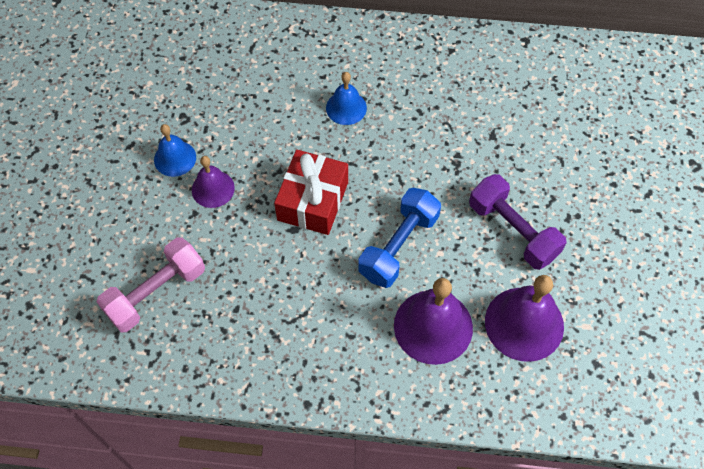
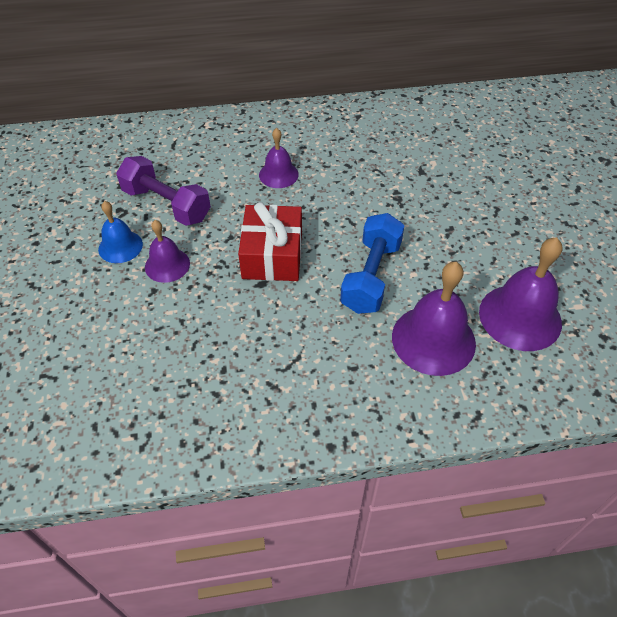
camera: 15 degrees left, 10 degrees down
(156, 293) = (130, 373): pink dumbbell -> none
(346, 108) = (278, 174): blue bell -> purple bell
(513, 231) = (473, 241): purple dumbbell -> purple dumbbell (166, 205)

